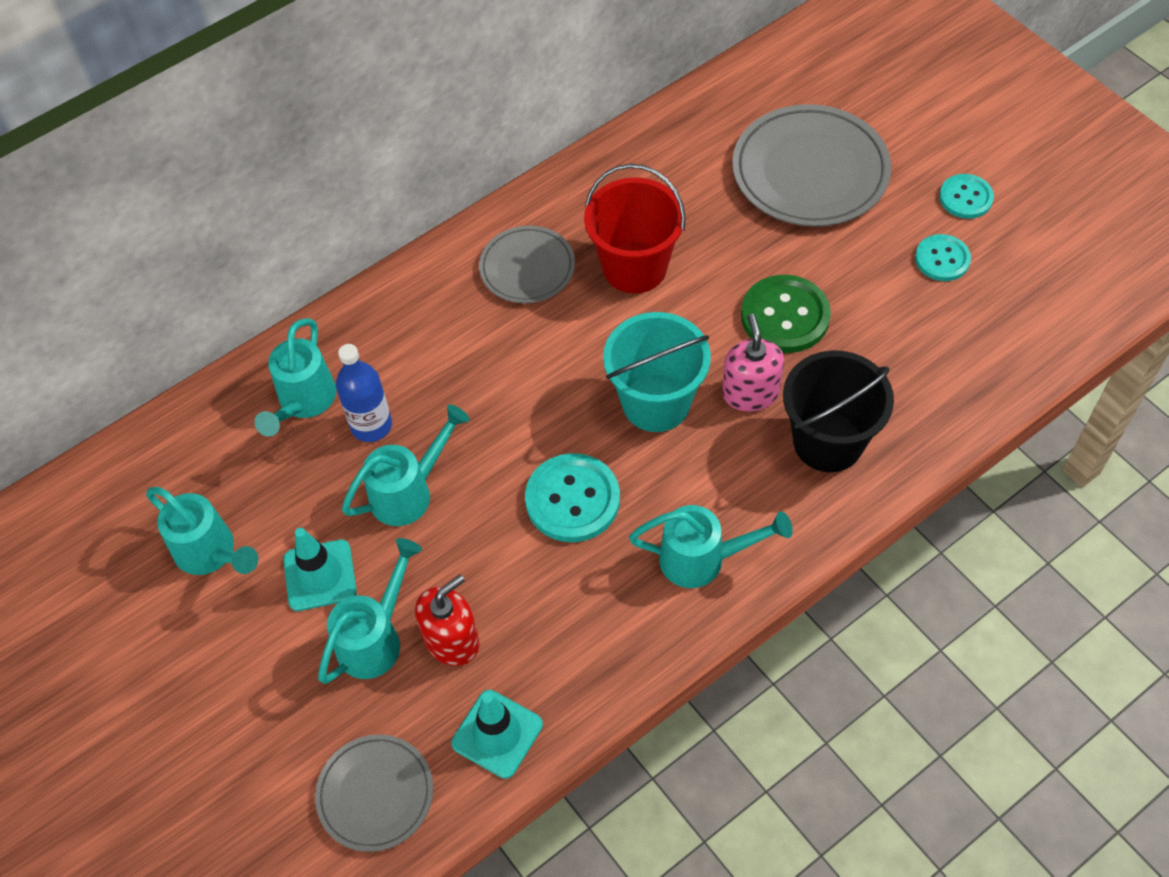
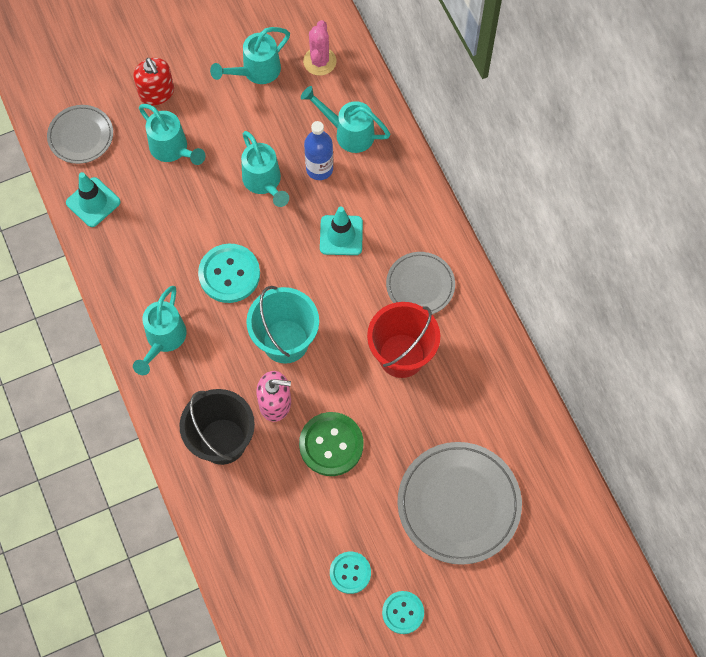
camera: 100 degrees right, 10 degrees up
(182, 469) = (319, 61): none -> pink cactus
(320, 575) = (223, 126): turquoise traffic cone -> turquoise traffic cone (341, 235)
(452, 640) = (158, 189): red soap dispenser -> red soap dispenser (157, 92)

